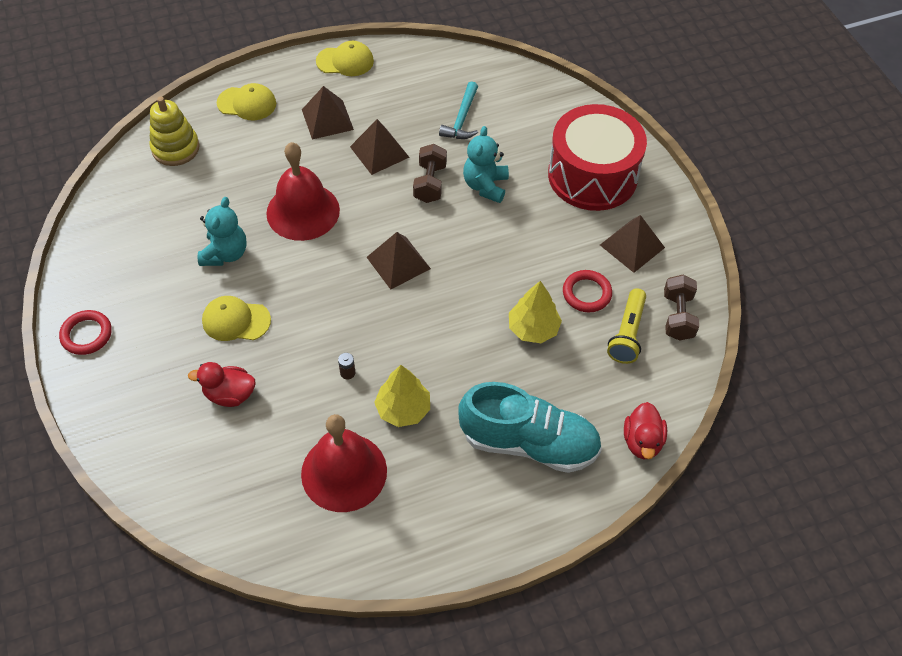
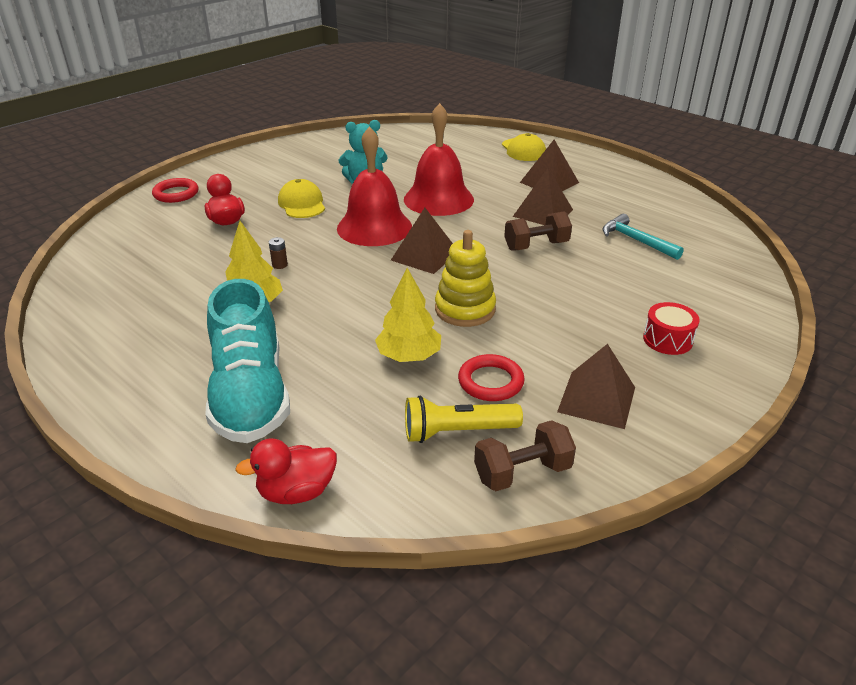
camera: 65 degrees right, 20 degrees down
(86, 334) = (251, 159): red ring -> red ring (176, 194)
(175, 148) = (448, 140): yellow stacking toy -> yellow stacking toy (465, 309)
(344, 472) = (168, 292): red bell -> red bell (374, 227)
(345, 61) = (623, 172): yellow cap -> none
(462, 119) = (636, 240): turquoise hammer -> turquoise hammer turned 60 degrees clockwise
(485, 186) = (568, 276): turquoise teddy bear -> none
(592, 175) = (667, 339): red drum -> red drum, size x0.40

